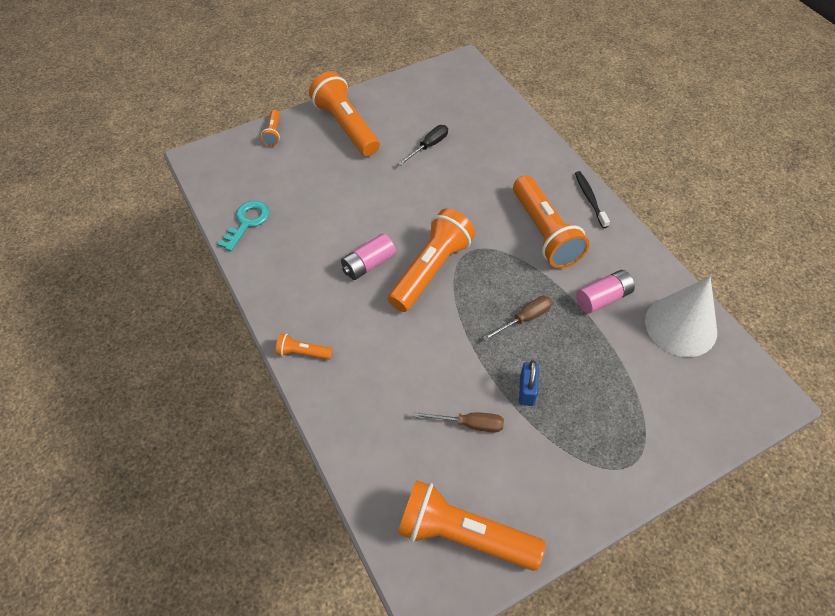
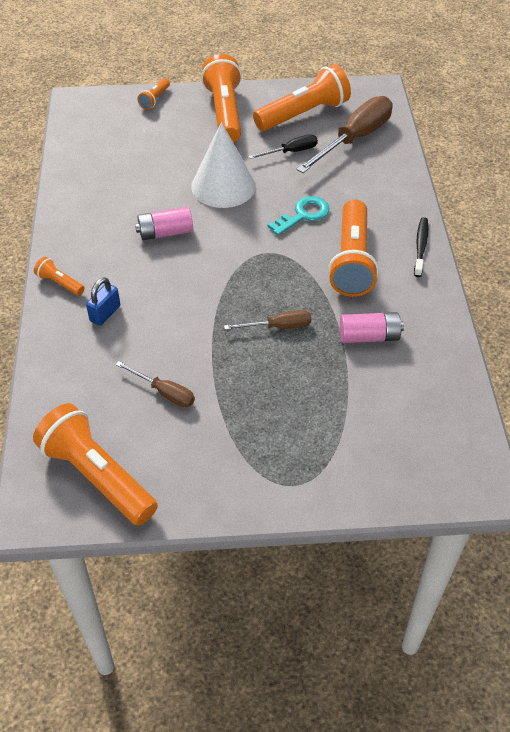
camera: 25 degrees right, 5 degrees down
(247, 222) = (82, 165): turquoise key -> turquoise key (303, 215)
(431, 270) = (219, 256): orange flashlight -> orange flashlight (303, 114)
(473, 116) = (354, 139): none -> brown screwdriver
(527, 390) = (237, 386): blue padlock -> blue padlock (105, 313)
(680, 326) = (432, 388): white cone -> white cone (223, 186)

